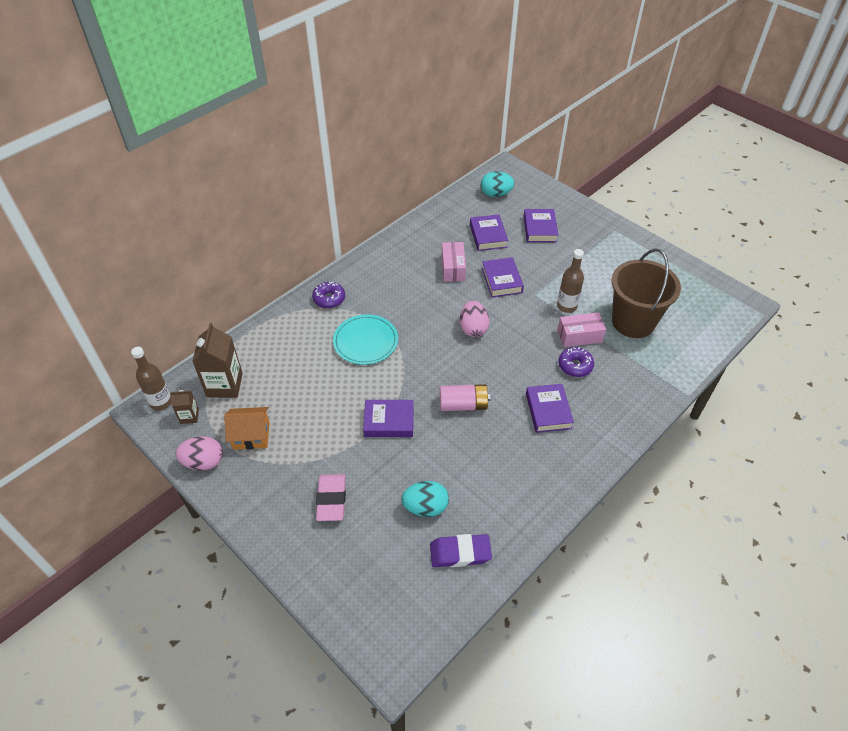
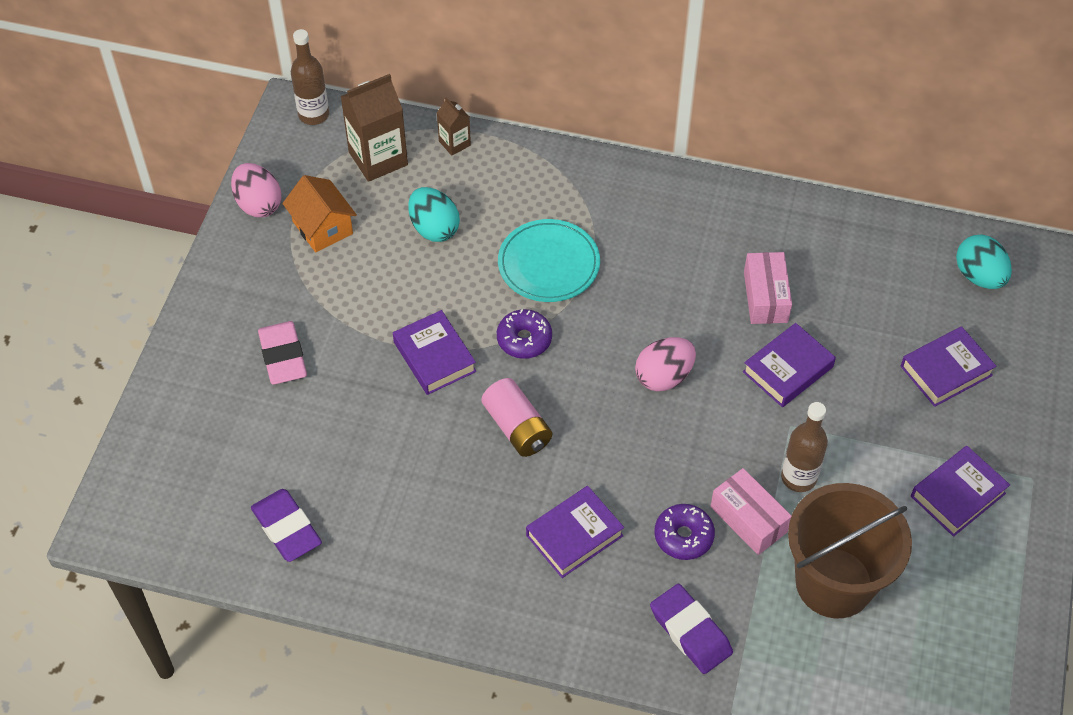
camera: 60 degrees right, 5 degrees up
(189, 416) = (311, 153): brown carton -> brown carton (454, 143)
(329, 299) = (594, 184): purple donut -> purple donut (524, 339)
(331, 499) = (283, 356): pink eraser -> pink eraser turned 75 degrees counterclockwise
(425, 507) = (330, 460): turquoise egg -> turquoise egg (434, 228)
(453, 268) = (765, 297): pink box -> pink box turned 60 degrees counterclockwise
(488, 236) = (871, 309): purple book -> purple book (958, 495)
(633, 389) = (690, 631): none -> purple eraser

